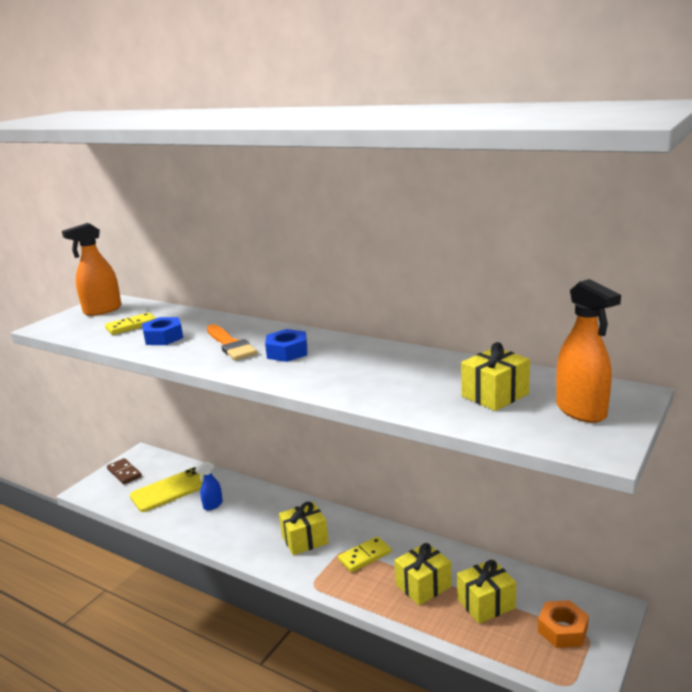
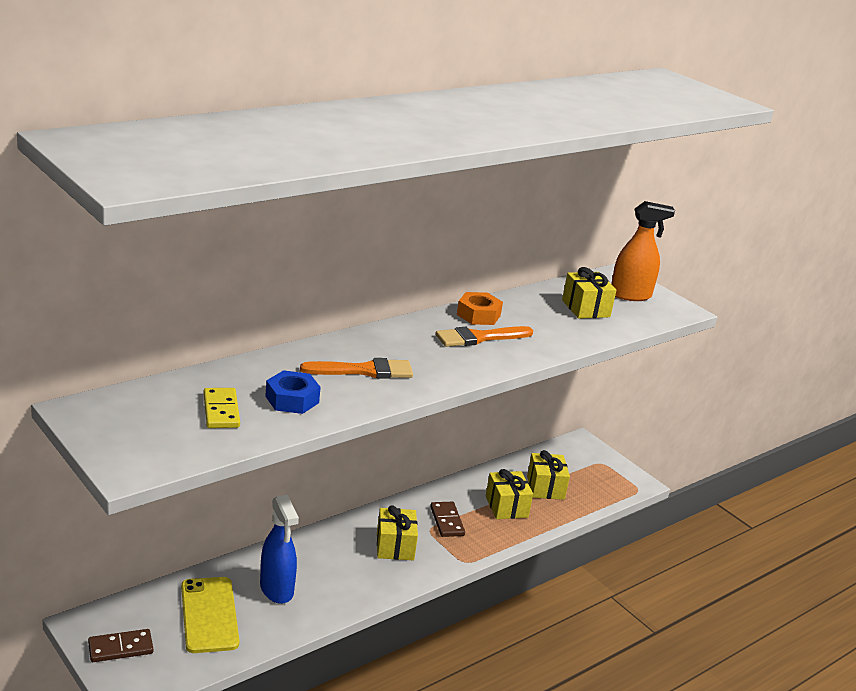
camera: 75 degrees left, 5 degrees up
(102, 310) = (121, 420): orange spray bottle -> none
(213, 505) = (277, 589): blue spray bottle -> blue spray bottle, size x1.76
(287, 352) = (417, 351): blue nut -> none
(345, 366) = (479, 338): none -> orange brush
(364, 556) = (447, 521): yellow domino -> brown domino
(562, 630) = (590, 469): orange nut -> orange nut (478, 315)

